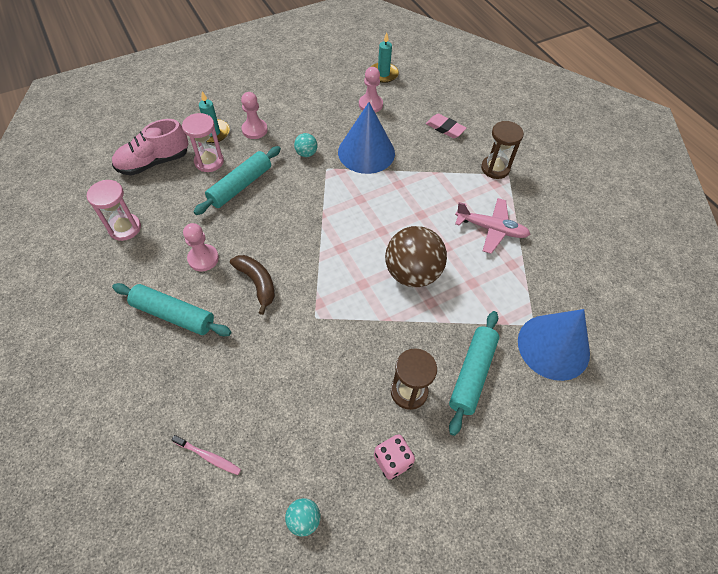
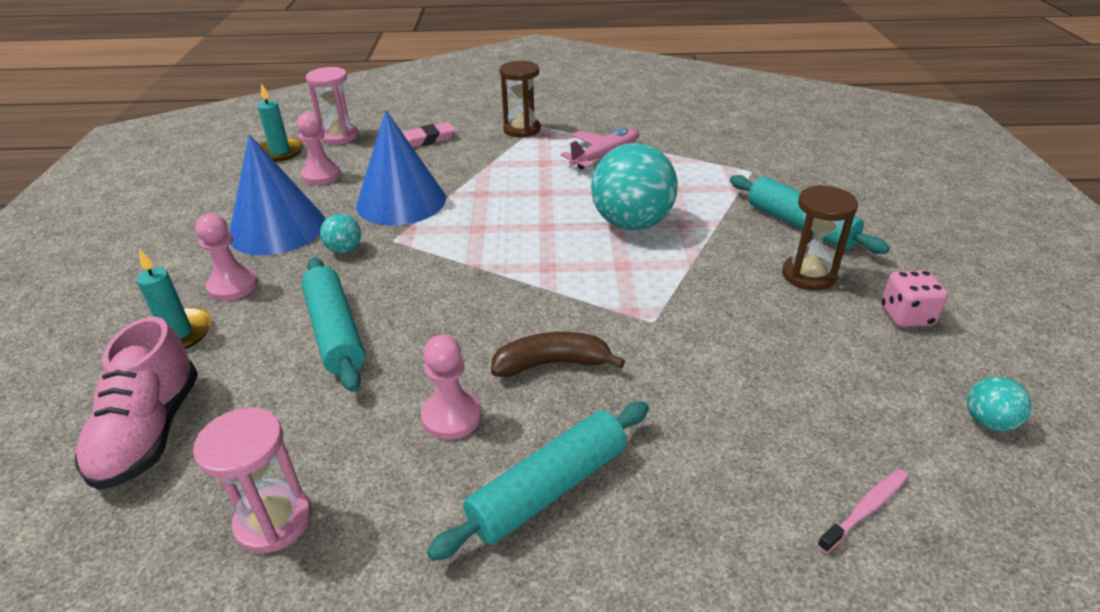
camera: 60 degrees left, 20 degrees down
(209, 161) = (239, 355): pink hourglass -> pink hourglass (339, 136)
(412, 273) = (631, 223): brown ball -> turquoise ball
(553, 346) = (785, 169): blue cone -> blue cone (277, 228)

